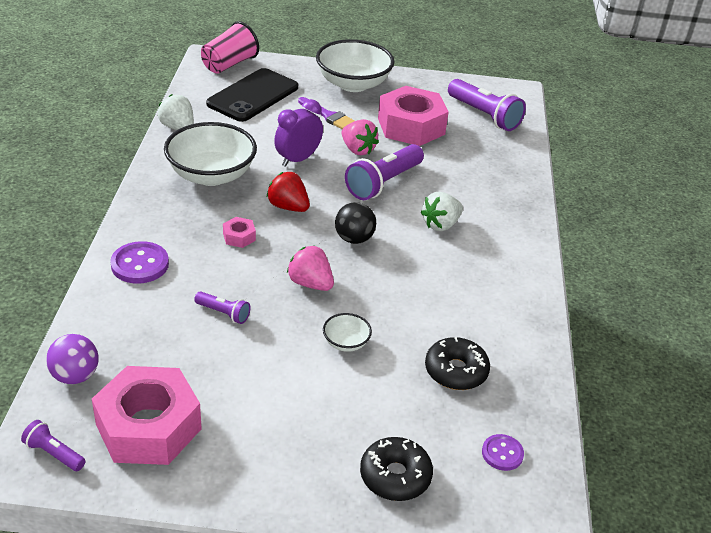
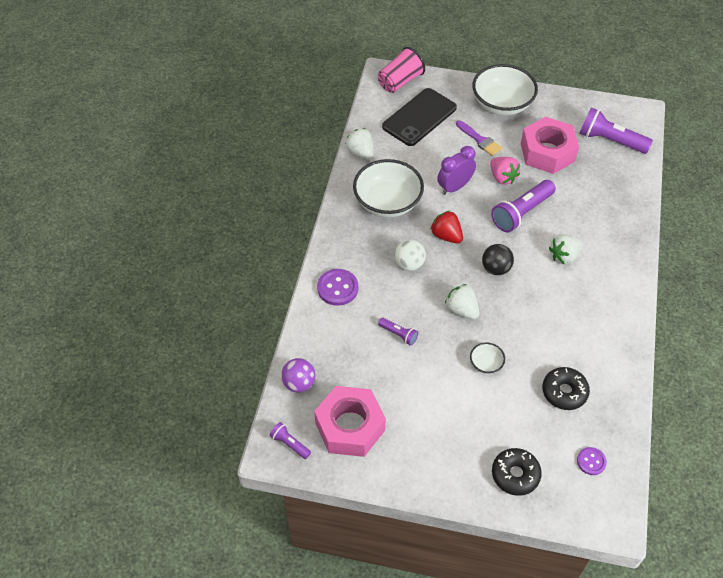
camera: 10 degrees right, 15 degrees up
(239, 237) = (409, 264): pink nut -> white ball
(310, 283) = (461, 310): pink strawberry -> white strawberry
(484, 115) = (610, 140): purple flashlight -> purple flashlight turned 150 degrees clockwise

